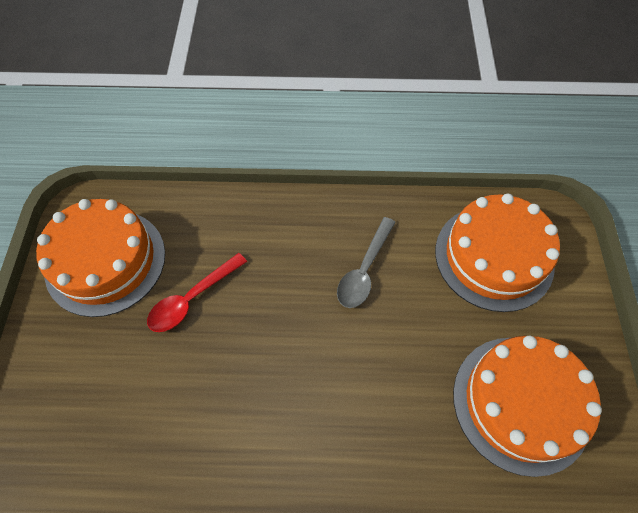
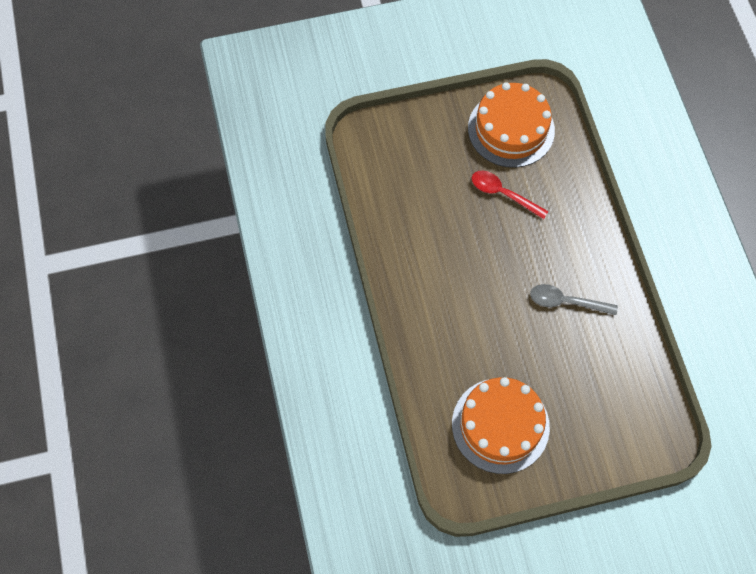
camera: 75 degrees right, 5 degrees up
(494, 257) = (612, 395): orange cake -> none

